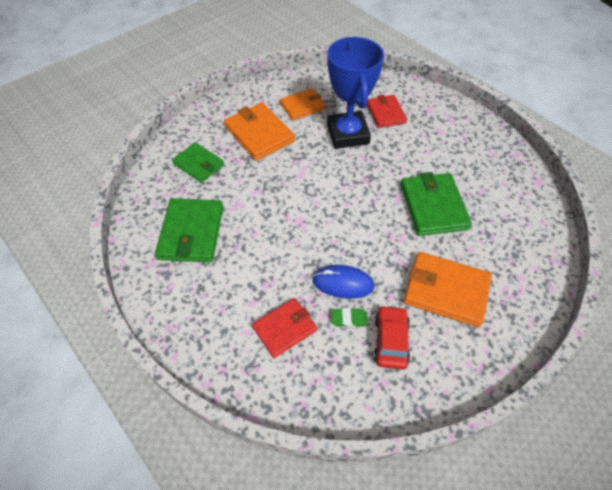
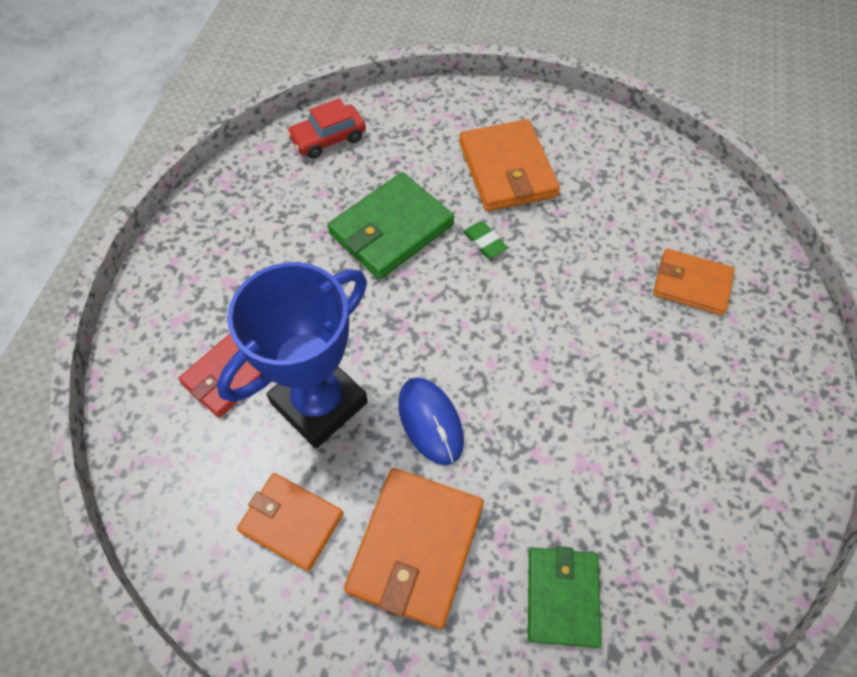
camera: 125 degrees left, 5 degrees up
(191, 233) = (684, 489): green wallet -> none
(284, 328) = (691, 284): red wallet -> orange wallet
(343, 283) = (585, 262): blue mouse -> blue mouse (430, 422)
(349, 319) = (622, 234): green eraser -> green eraser (484, 242)
(390, 341) = (610, 188): red car -> red car (328, 138)

